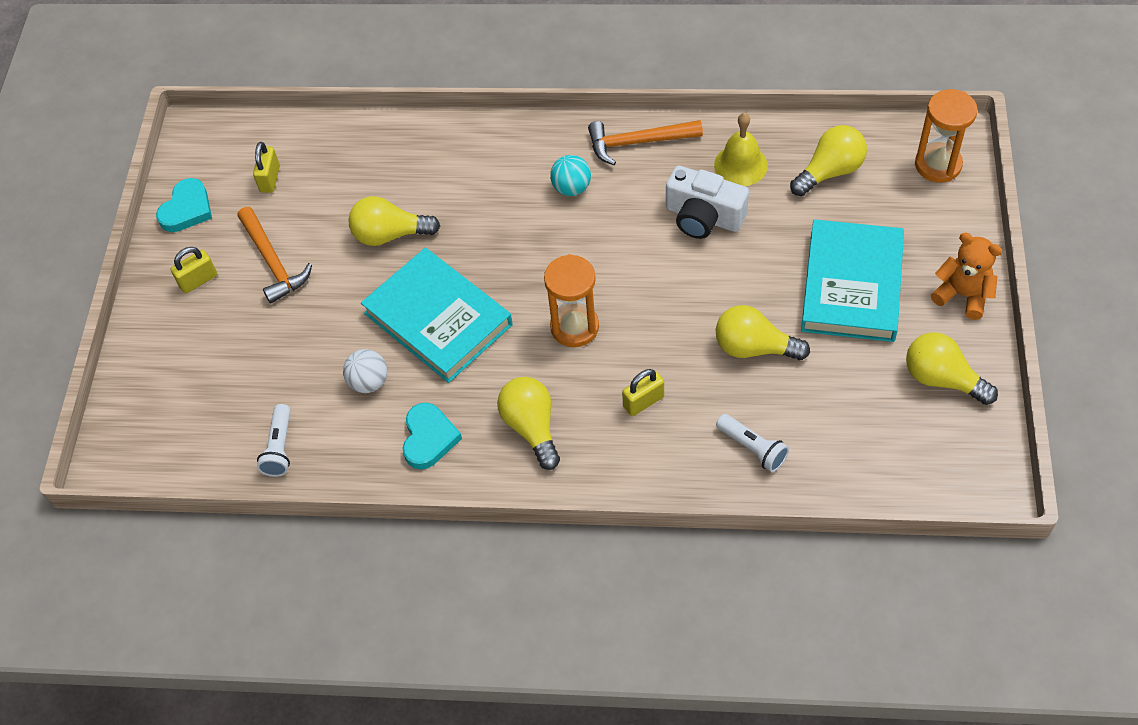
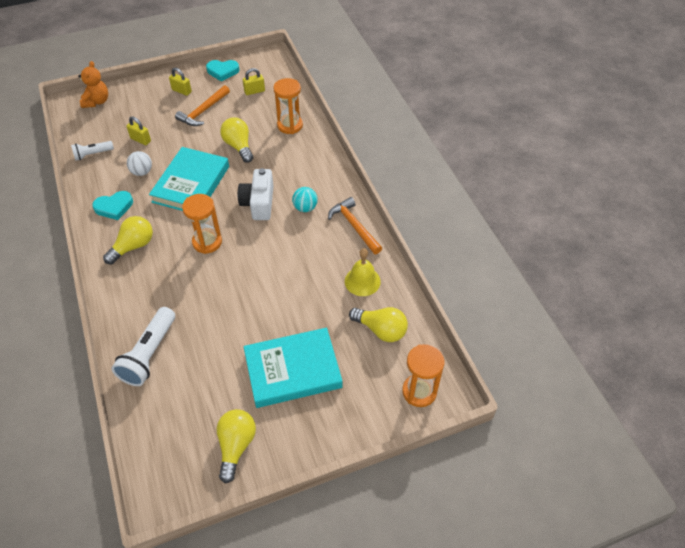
camera: 60 degrees right, 5 degrees down
(383, 155) = (290, 125): none -> orange hourglass
(643, 402) = (166, 290): yellow padlock -> yellow padlock (141, 140)
(703, 217) = (313, 275): white camera -> white camera (259, 203)
(753, 448) = (149, 354): white flashlight -> white flashlight, size x1.71
(754, 347) = (223, 332): yellow light bulb -> none
(963, 295) = (311, 439): orange teddy bear -> orange teddy bear (97, 101)

